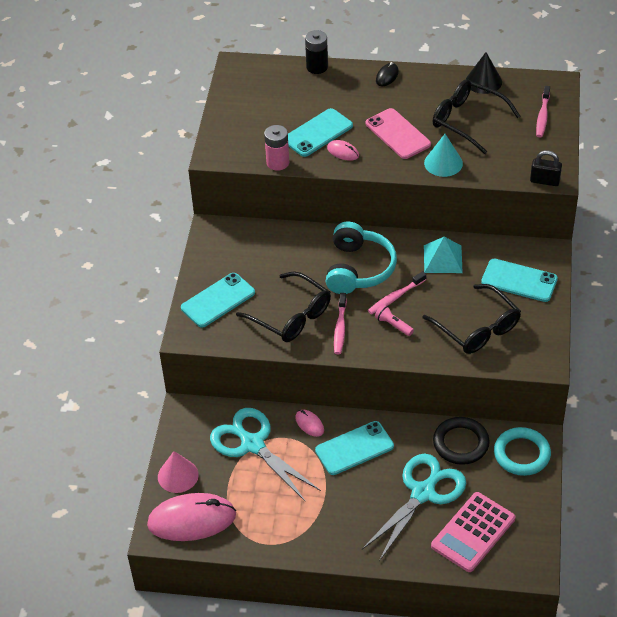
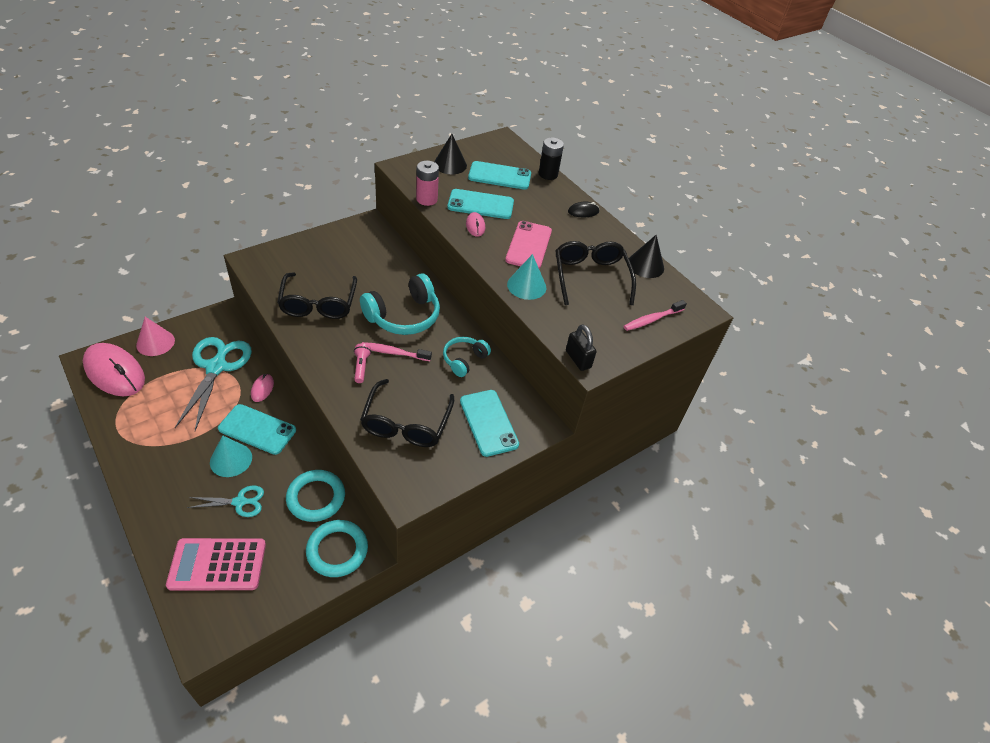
camera: 40 degrees right, 0 degrees up
(218, 300) = (300, 258): turquoise phone -> turquoise phone (499, 176)
(241, 121) = (450, 164): none -> black cone
(340, 328) = (330, 337): pink toothbrush -> none
(372, 480) = (231, 459): none -> turquoise cone
(423, 493) = (239, 502): turquoise scissors -> turquoise scissors, size x0.53
(443, 259) = (464, 360): turquoise pyramid -> turquoise headphones
(461, 443) = (316, 498): black ring -> turquoise ring

